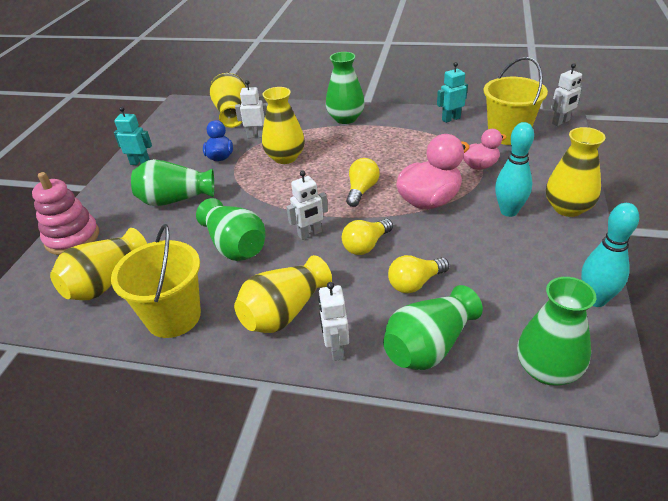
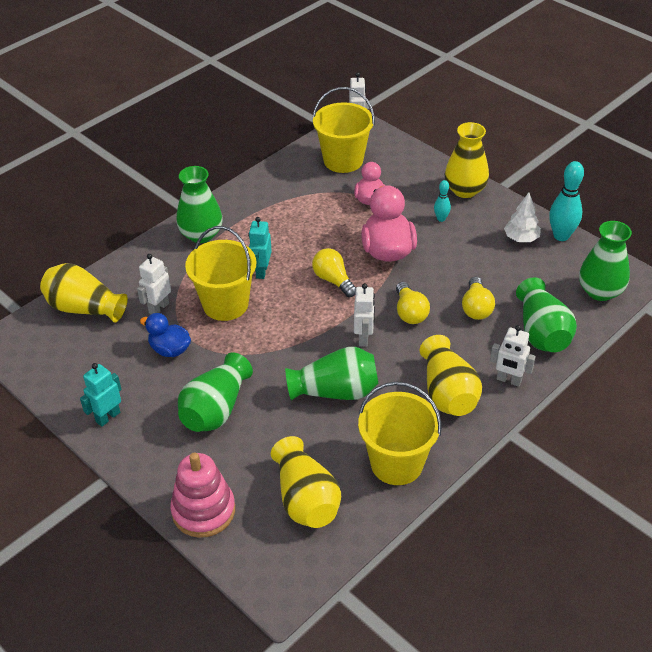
camera: 60 degrees left, 5 degrees up
(285, 157) = (225, 304): yellow vase -> yellow bucket
(451, 119) = (282, 175): turquoise robot -> turquoise robot (261, 271)
(509, 211) = (441, 219): turquoise bowling pin -> turquoise bowling pin, size x0.54
(551, 272) = (521, 238): none -> white tree

